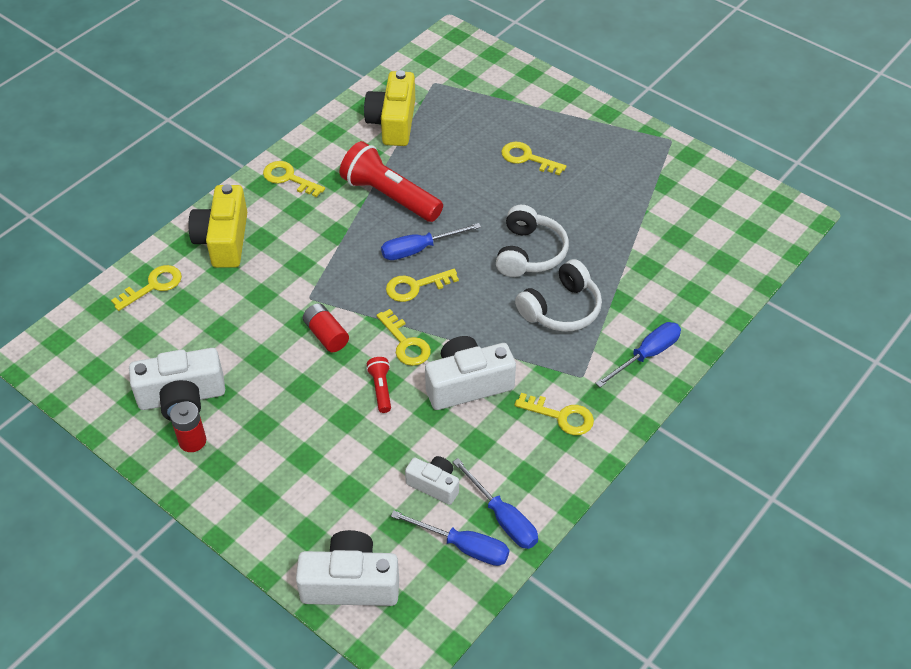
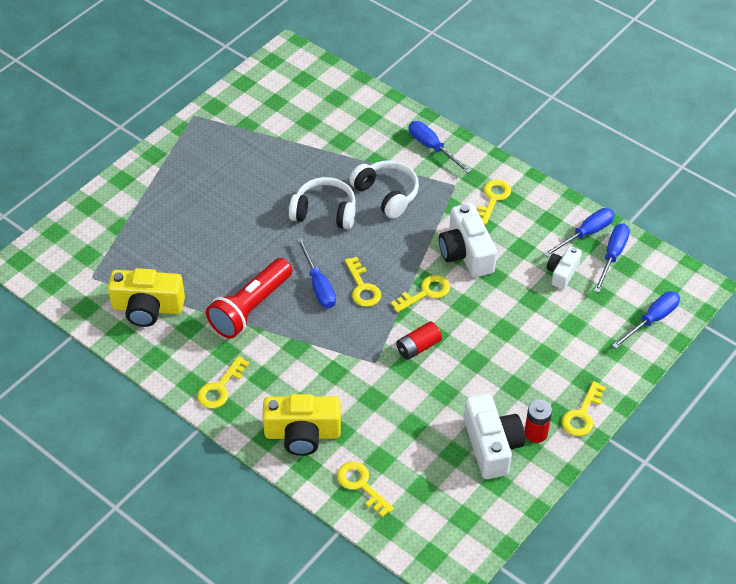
camera: 90 degrees left, 0 degrees up
(350, 583) = (652, 320): white camera -> blue screwdriver
(381, 389) = (473, 308): red flashlight -> none
(527, 158) = (208, 210): yellow key -> yellow key (582, 414)

